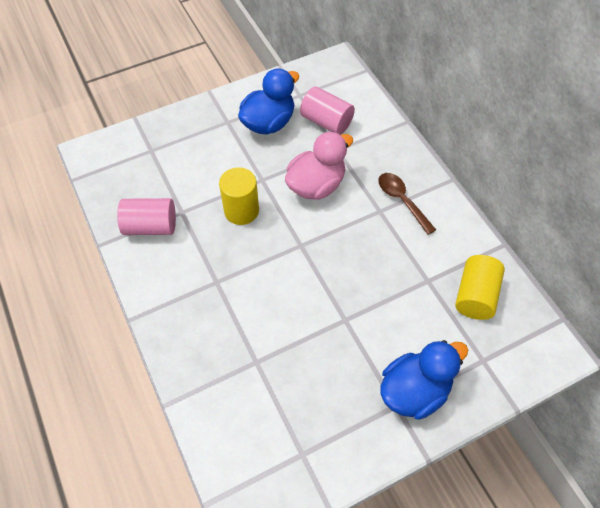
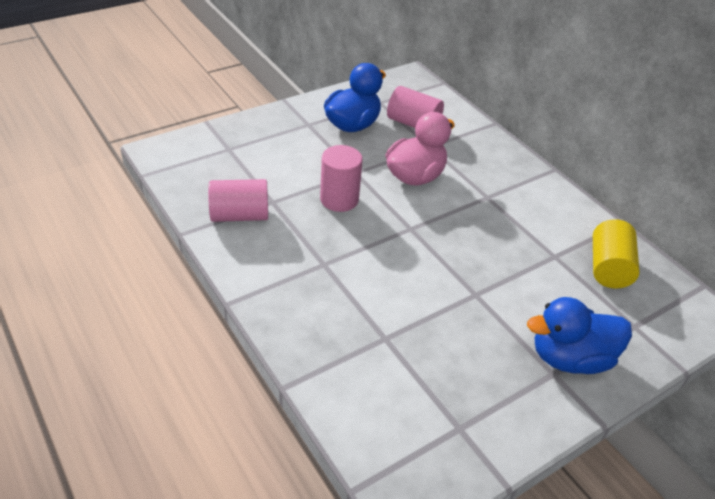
camera: 10 degrees left, 15 degrees down
(241, 210) = (339, 199): yellow cylinder -> pink cylinder
(402, 201) = (508, 188): brown spoon -> none
(414, 391) = (569, 358): blue duck -> blue duck turned 150 degrees counterclockwise

